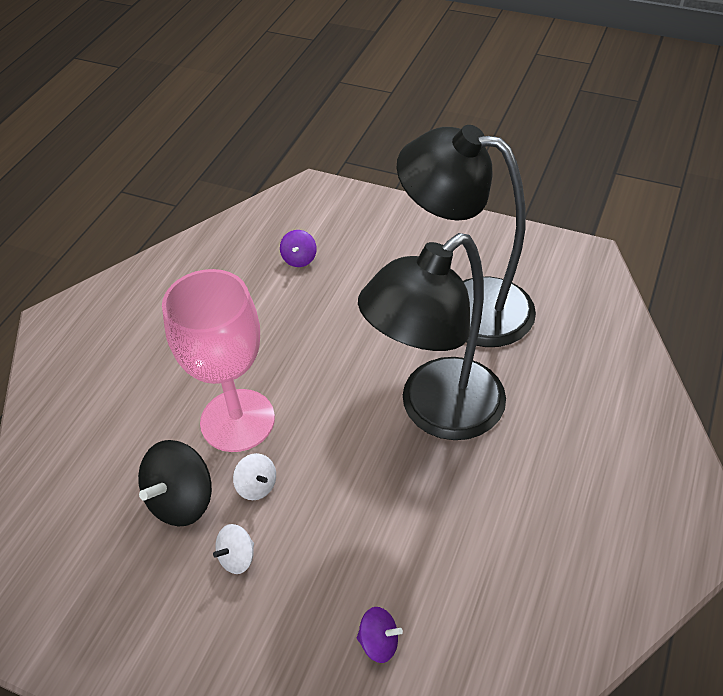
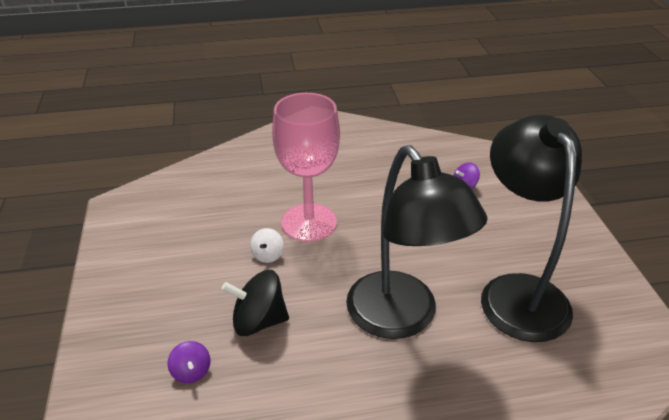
camera: 55 degrees right, 10 degrees down
(182, 500) = (234, 228): black spinning top -> black spinning top (258, 321)
(237, 557) = (211, 271): white spinning top -> none
(436, 411) = (402, 318): black lamp -> black lamp turned 135 degrees counterclockwise

